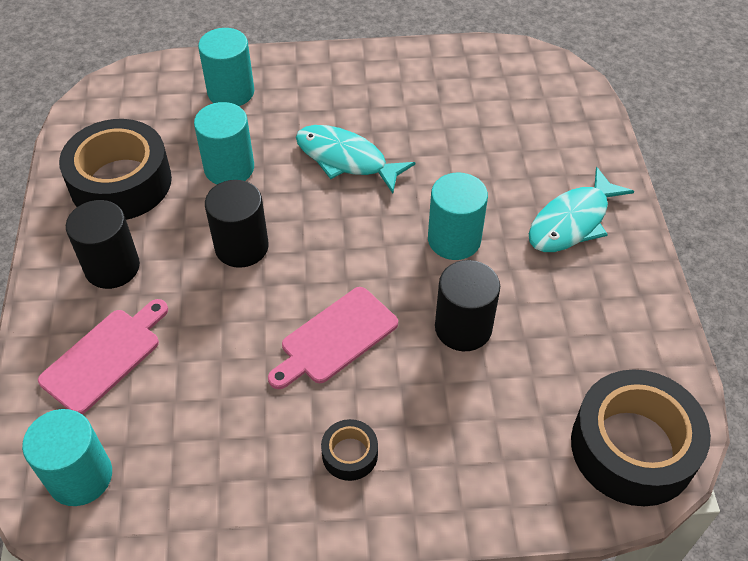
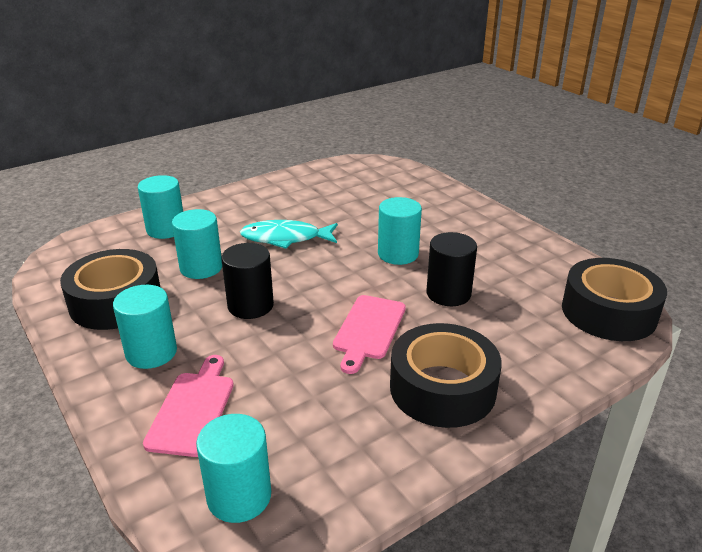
camera: 30 degrees left, 20 degrees down
(112, 267) = (151, 352): black cylinder -> turquoise cylinder
(350, 454) = (442, 388): black tape -> black tape, size x2.22
(572, 221) = (461, 223): turquoise fish -> none

